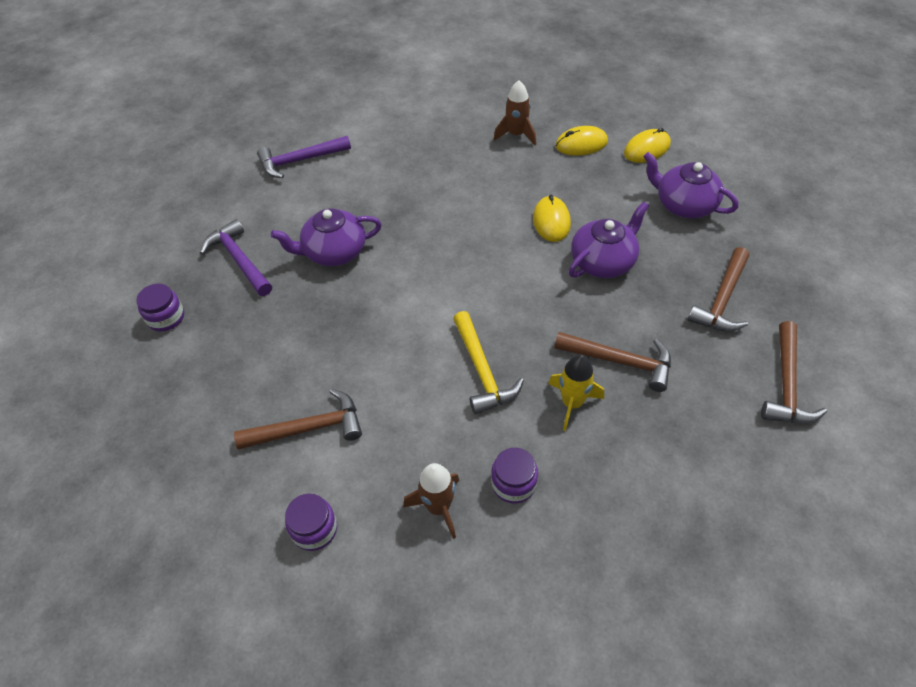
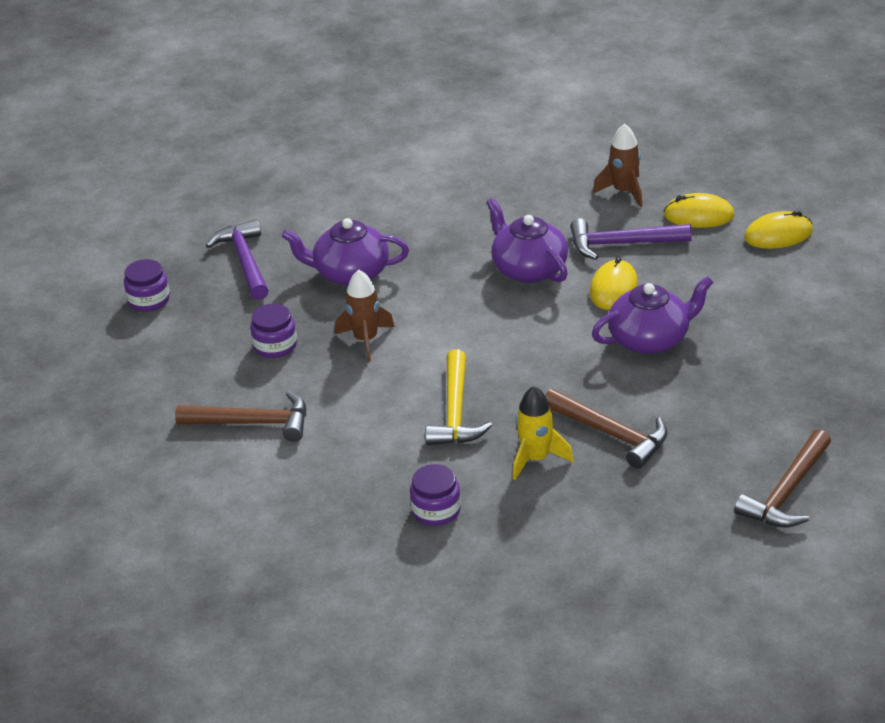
camera: 20 degrees right, 15 degrees down
(300, 160) = (354, 175): purple hammer -> purple hammer (622, 244)
(314, 529) = (223, 502): purple jar -> purple jar (275, 346)
(438, 507) = (350, 512): brown rocket -> brown rocket (366, 340)
(684, 205) = (785, 301): purple teapot -> purple teapot (528, 269)
(722, 299) = (767, 401): brown hammer -> none

